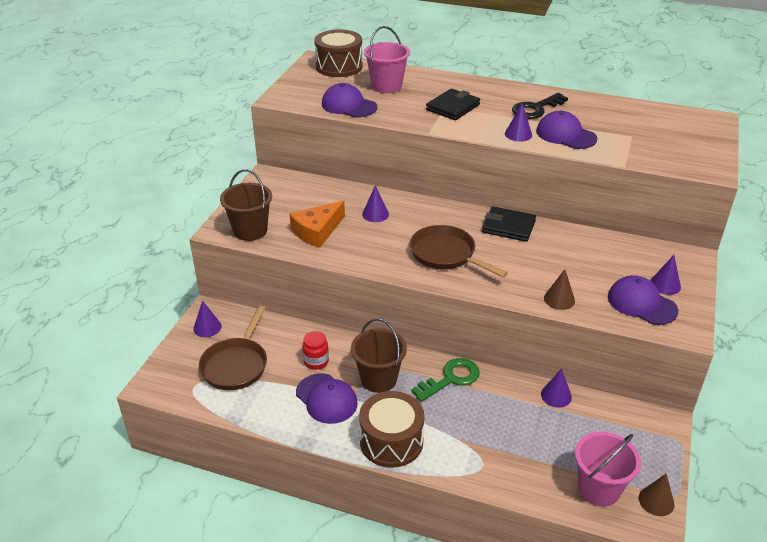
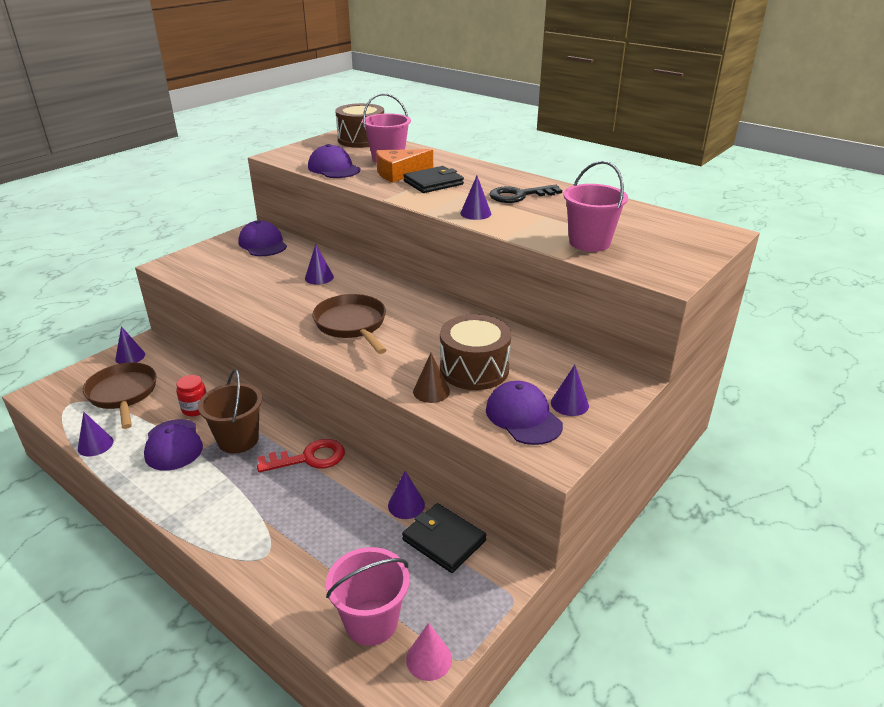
camera: 20 degrees right, 5 degrees down
(236, 365) = (123, 394): brown pan -> brown pan turned 120 degrees clockwise
(250, 231) = (192, 270): brown bucket -> none
(256, 417) = (95, 445): none -> purple cone
(317, 231) = (250, 281): orange cheese -> orange cheese (399, 173)
(391, 441) = (196, 503): brown drum -> brown drum (474, 369)
(451, 379) = (309, 458): green key -> red key
(508, 226) = (442, 312): black wallet -> black wallet (444, 540)
(566, 135) = (527, 221): purple cap -> purple cap (263, 244)
(630, 147) = (589, 242): none -> pink bucket
(656, 501) = (429, 659): brown cone -> pink cone

